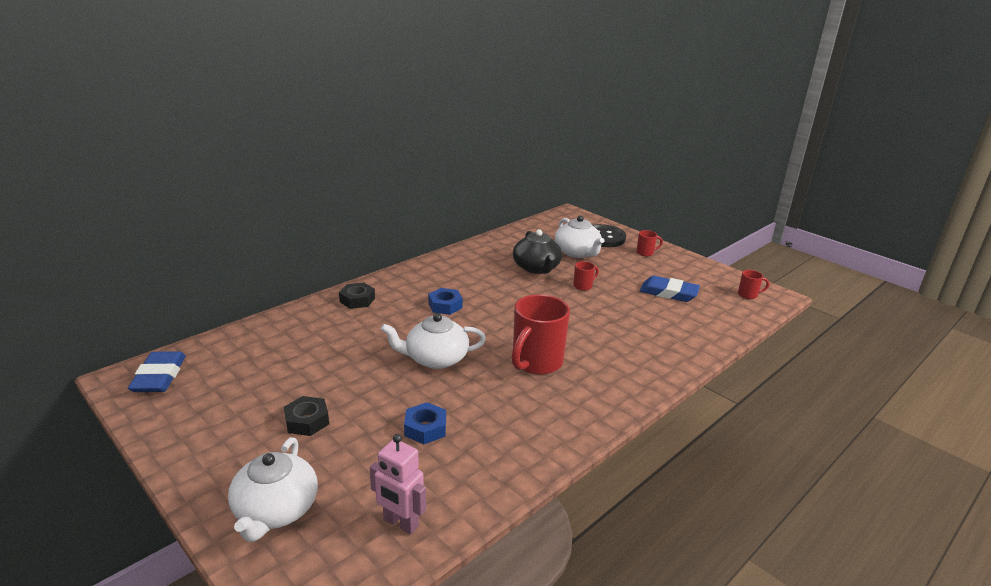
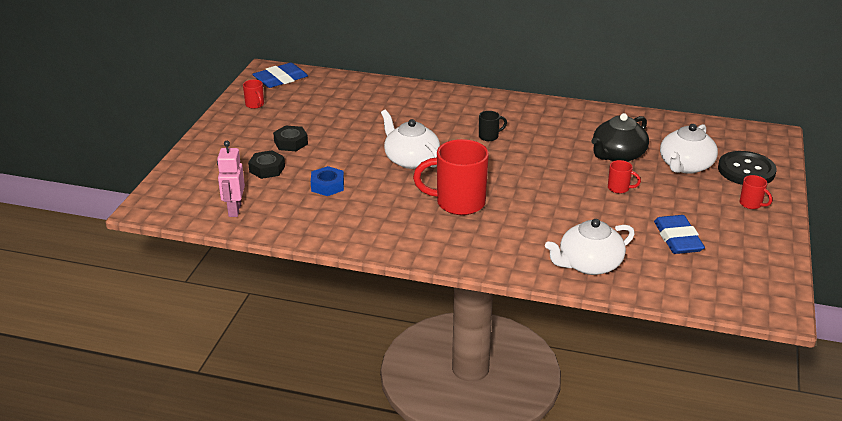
camera: 60 degrees right, 5 degrees up
(276, 510) = (209, 167): white teapot -> white teapot (589, 264)
(357, 300) = (447, 100): black nut -> black nut (267, 169)
(445, 305) = (489, 136): blue nut -> black mug
(748, 295) = (750, 290): red mug -> red mug (255, 105)

